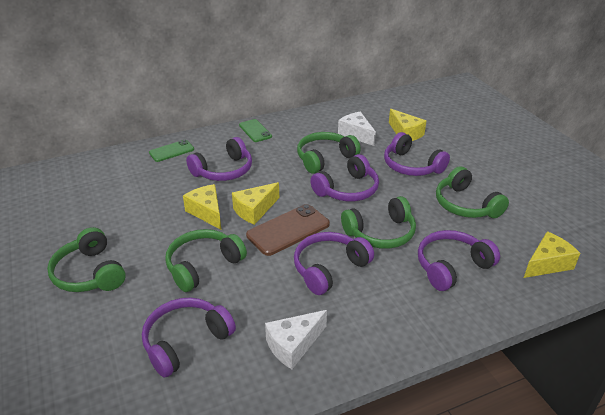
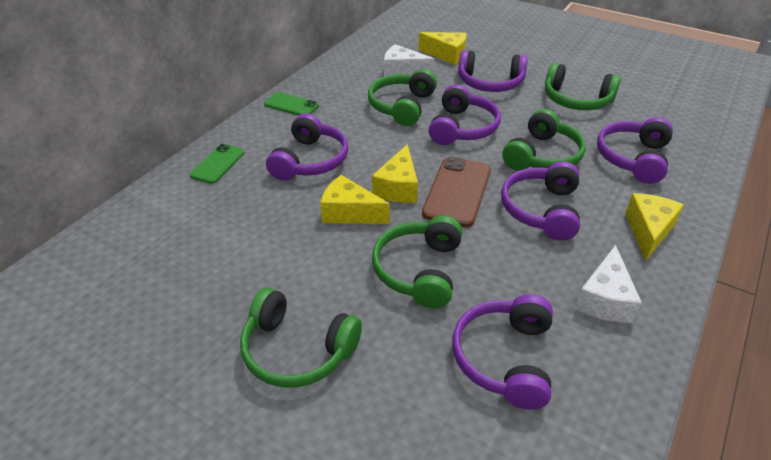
camera: 35 degrees left, 5 degrees up
(547, 263) = (692, 123): yellow cheese -> yellow cheese (648, 231)

